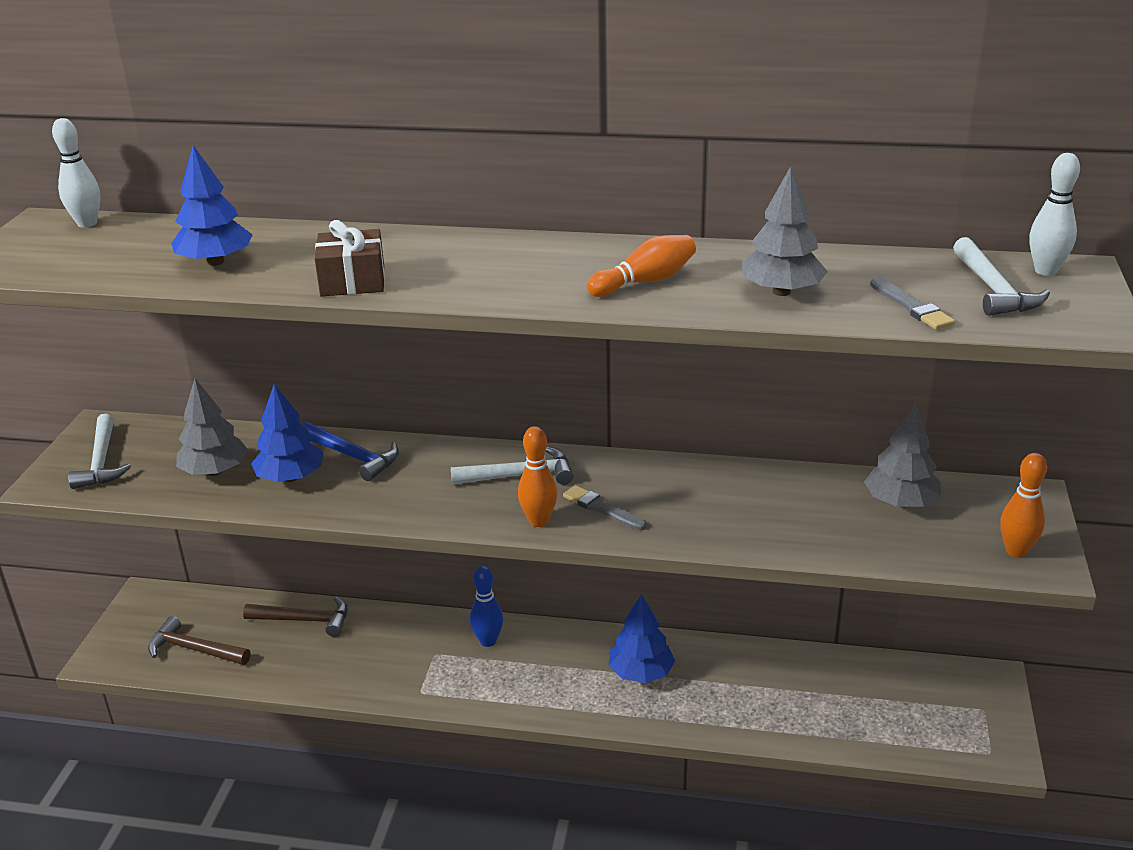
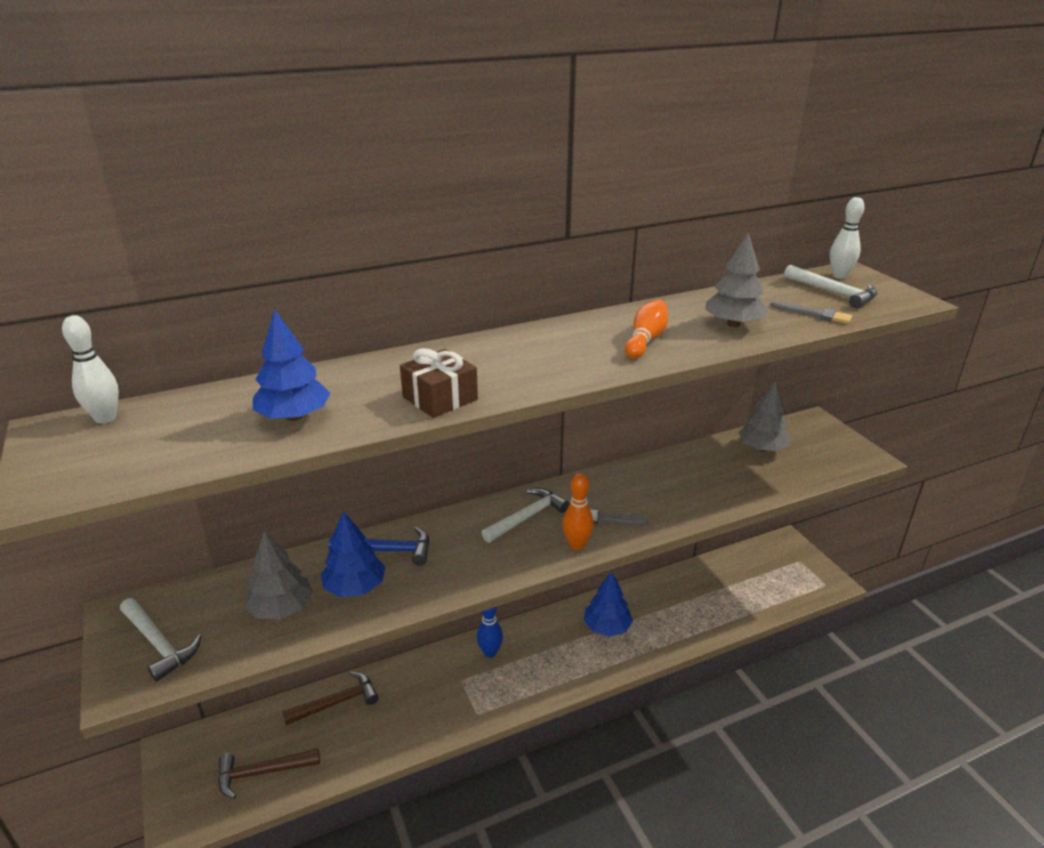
camera: 35 degrees left, 0 degrees up
(1016, 551) = (846, 455): orange bowling pin -> none

